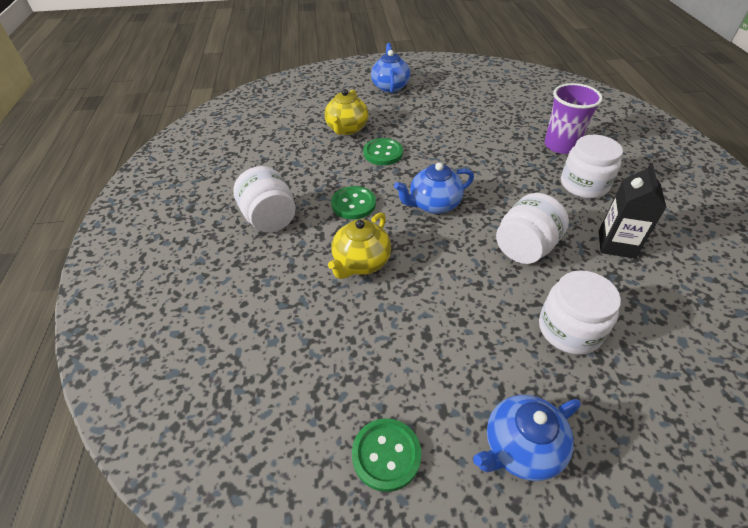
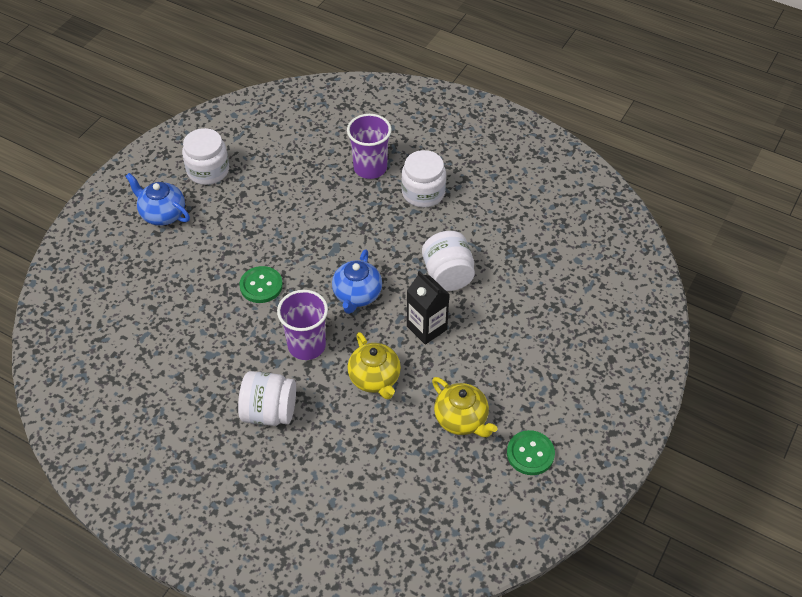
camera: 55 degrees left, 5 degrees up
(347, 129) = (197, 289): yellow teapot -> yellow teapot (461, 419)
(353, 204) = (306, 345): green button -> purple cup
(520, 448) = (574, 388): blue teapot -> none
(569, 329) = (526, 305): white jar -> white jar (208, 170)
(616, 244) = (489, 225): black carton -> black carton (427, 328)

